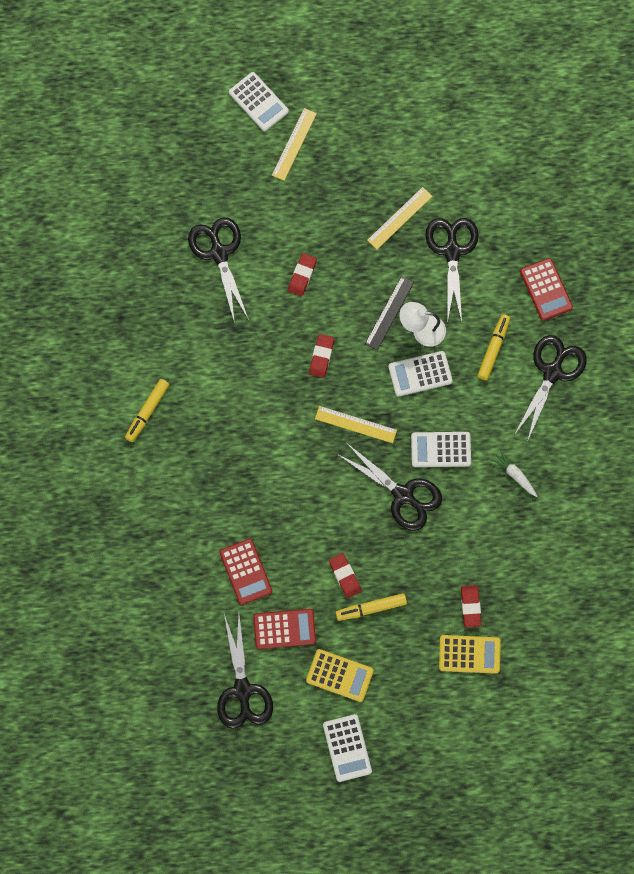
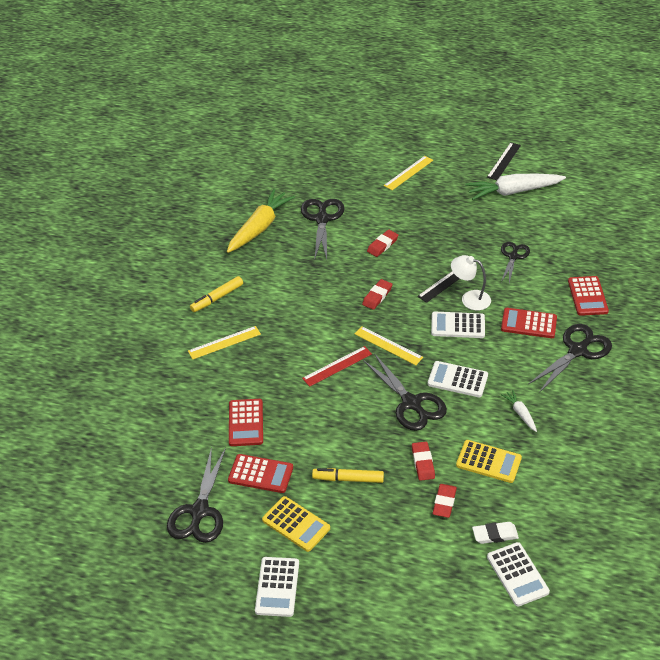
camera: 20 degrees right, 30 degrees down
(152, 288) = (259, 228): none -> yellow carrot
(258, 102) = (391, 146): white calculator -> white calculator (517, 574)
(312, 469) = (337, 366): none -> red ruler
(345, 576) = (334, 448): red eraser -> red eraser (423, 463)
(399, 218) = (476, 229): yellow ruler -> yellow ruler (224, 342)
(400, 91) = (504, 161): none -> black ruler
(425, 142) = (513, 192): none -> white carrot
(452, 251) = (513, 256): black scissors -> black scissors, size x0.64
(469, 654) = (429, 541): yellow calculator -> yellow calculator (488, 462)
(493, 349) = (528, 324): yellow marker -> red calculator
(527, 628) = (495, 535): none -> white eraser

